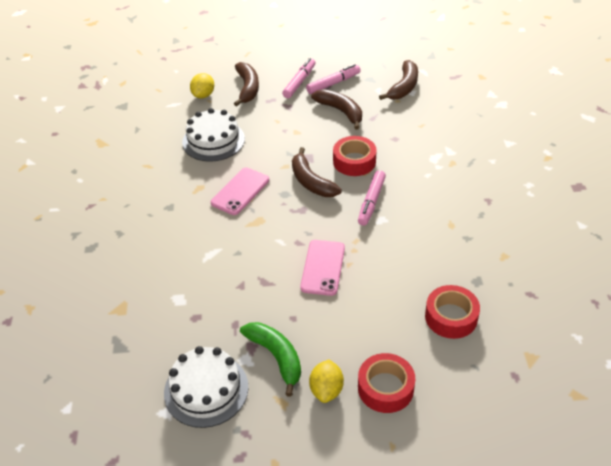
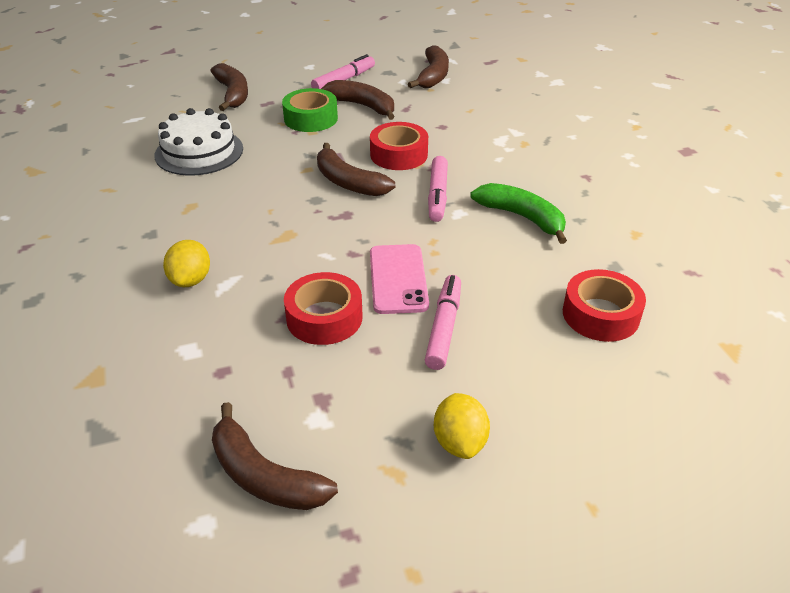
camera: 15 degrees left, 5 degrees down
(203, 95) = (174, 106): yellow lemon -> yellow lemon (191, 280)
(206, 389) = (264, 476): white cake -> brown banana
(240, 191) = (251, 204): pink phone -> none
(276, 357) = (366, 407): green banana -> green banana (522, 217)
(299, 82) = (299, 82): pink marker -> pink marker (443, 327)
(299, 119) = (311, 118): none -> green tape
(385, 388) = (548, 423): red tape -> red tape (324, 318)

